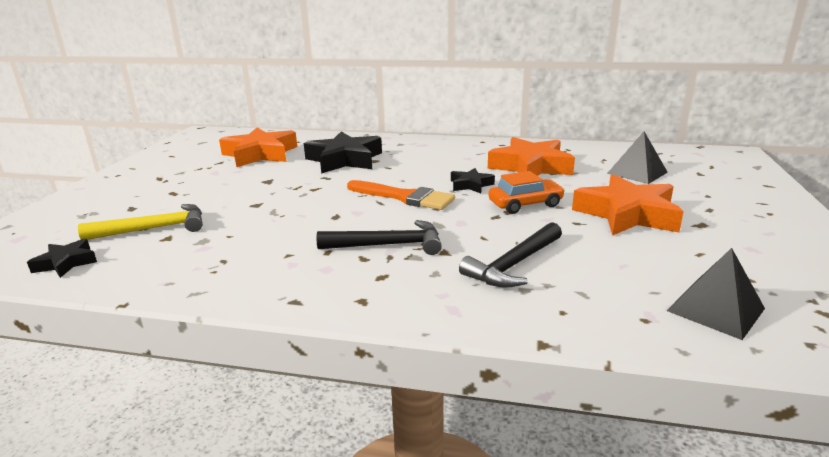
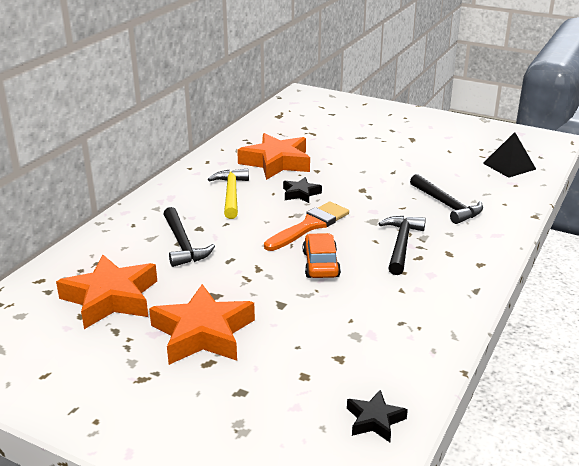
camera: 75 degrees left, 5 degrees up
(154, 229) = (313, 368): yellow hammer -> yellow hammer (231, 194)
(344, 160) = (183, 244): black star -> black hammer
(525, 204) = (353, 181): orange car -> orange car (321, 264)
(627, 214) = (388, 154): orange star -> orange star (203, 333)
(637, 173) = (317, 131): black pyramid -> none

